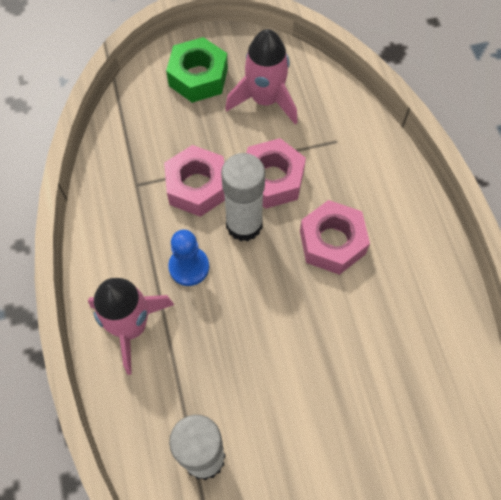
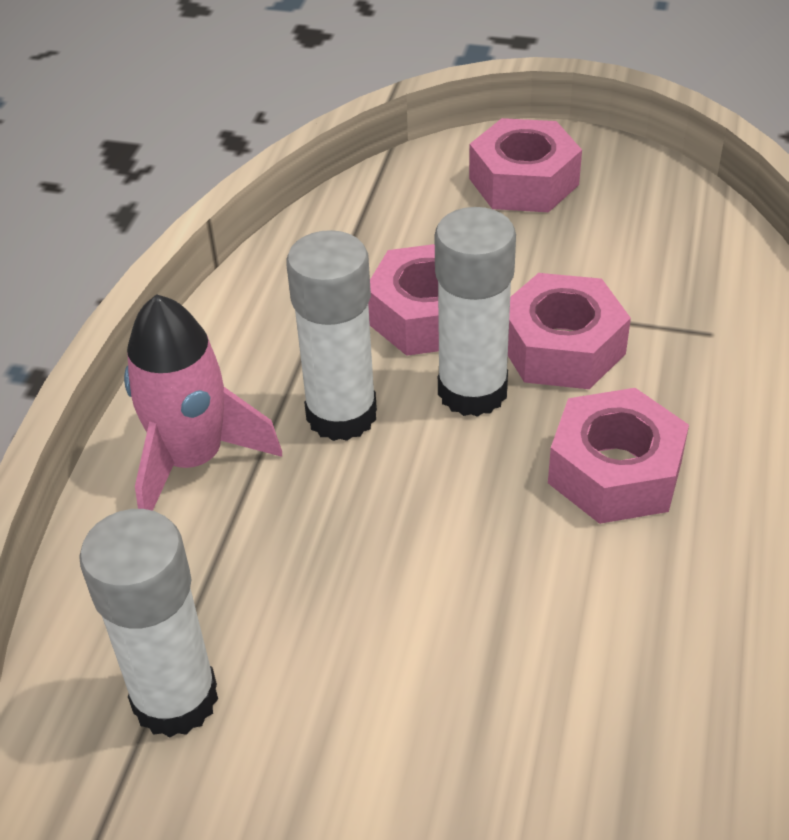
camera: 30 degrees right, 20 degrees down
(189, 267) = (341, 415): blue pawn -> white glue stick
(198, 77) = (524, 181): green nut -> pink nut
(265, 100) = (617, 241): pink rocket -> none

